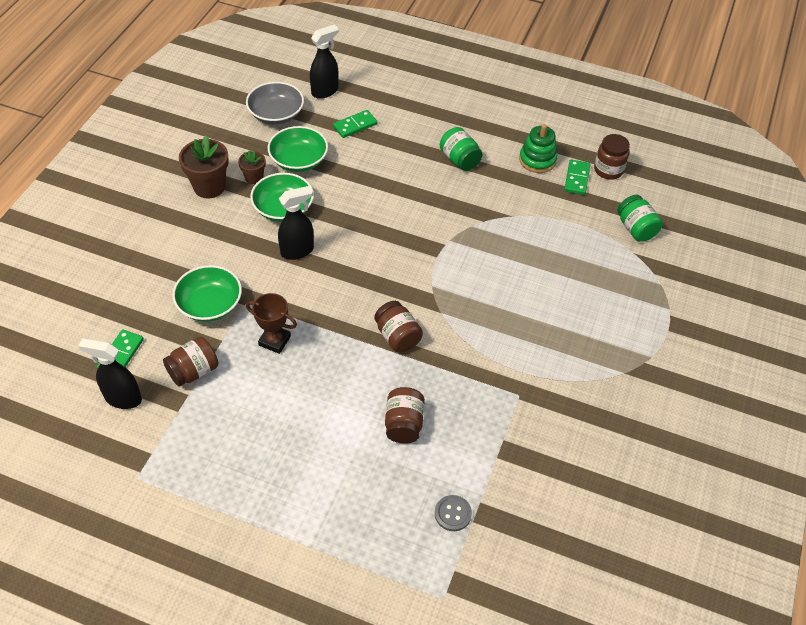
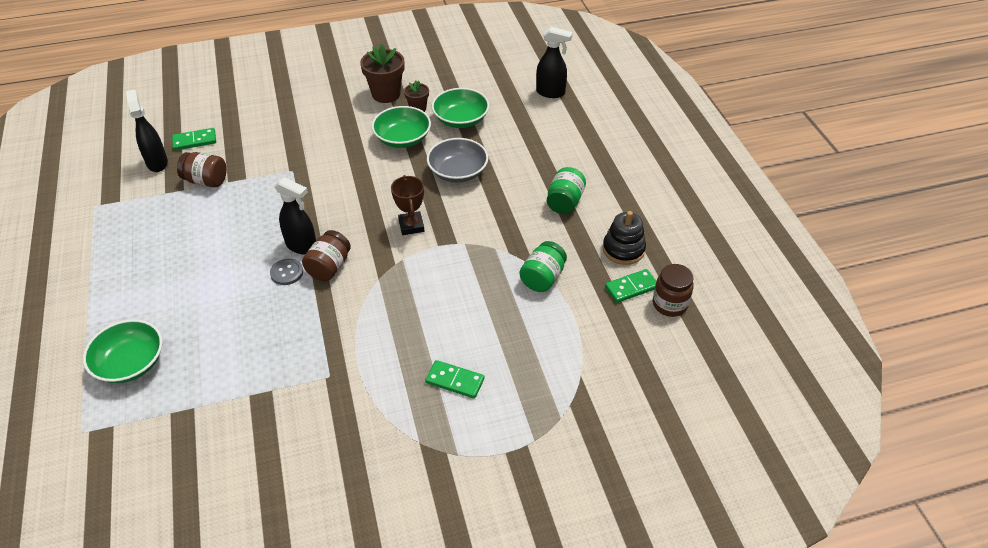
camera: 55 degrees right, 5 degrees down
(210, 304) = (274, 155): green bowl -> green bowl (130, 363)
(274, 341) = (267, 204): brown trophy -> brown trophy (411, 226)
(276, 114) = (495, 84): grey bowl -> grey bowl (458, 172)
(297, 251) = (366, 168): black spray bottle -> black spray bottle (302, 246)
(355, 125) = (532, 126): green domino -> green domino (455, 381)
(404, 424) = (241, 317): brown jar -> none
(453, 514) = (170, 395): grey button -> grey button (287, 273)
(537, 160) = (623, 249): green stacking toy -> black stacking toy
(636, 229) = (614, 362): green jar -> green jar (542, 278)

